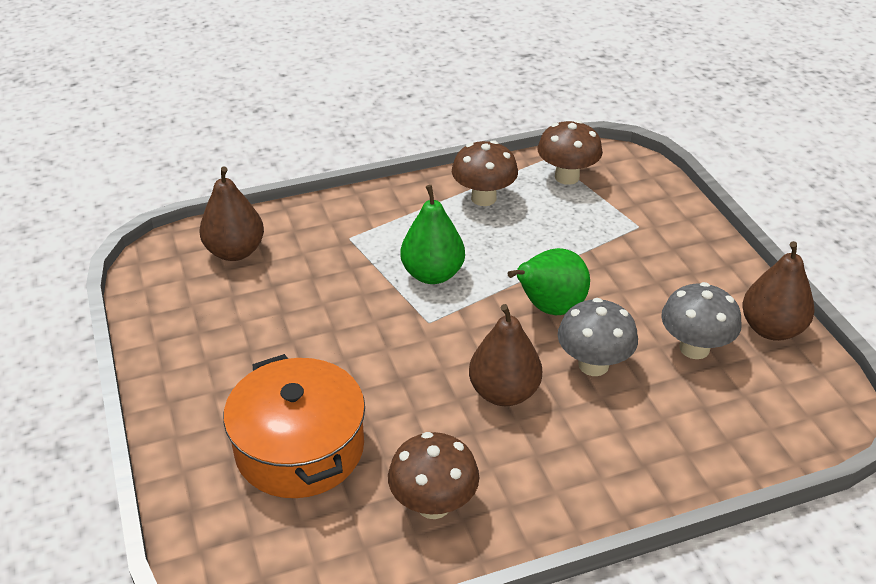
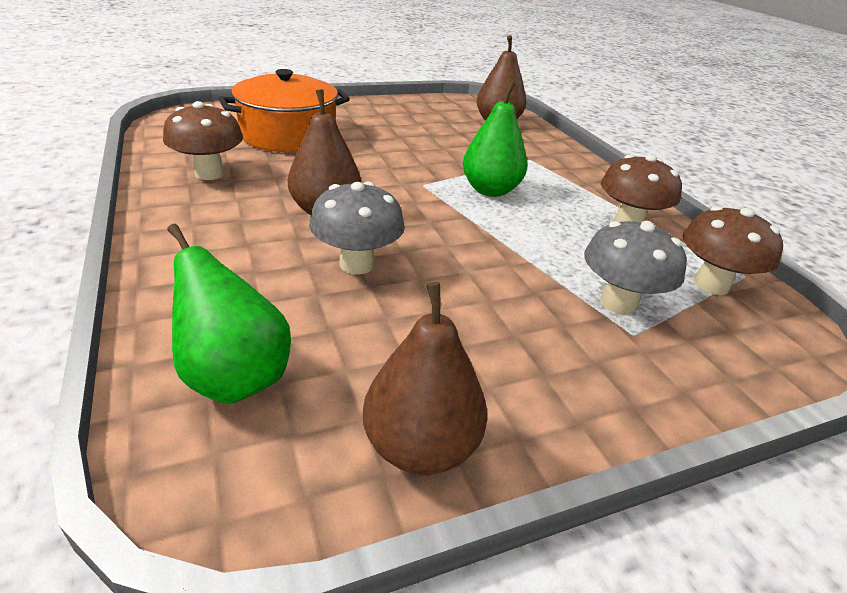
camera: 85 degrees right, 5 degrees down
(549, 308) = (449, 246): green pear -> green pear (235, 377)
(694, 348) = (379, 348): grey mushroom -> grey mushroom (618, 303)

